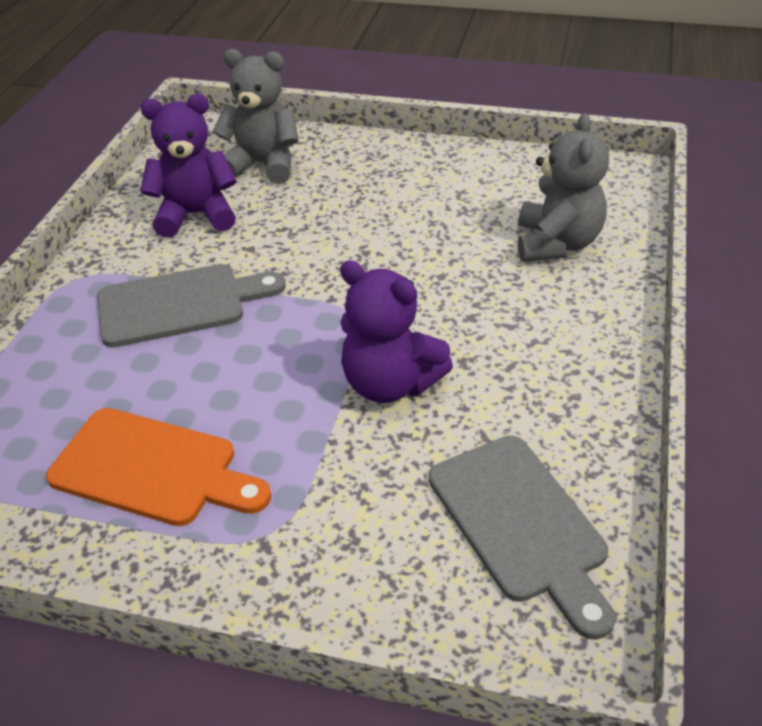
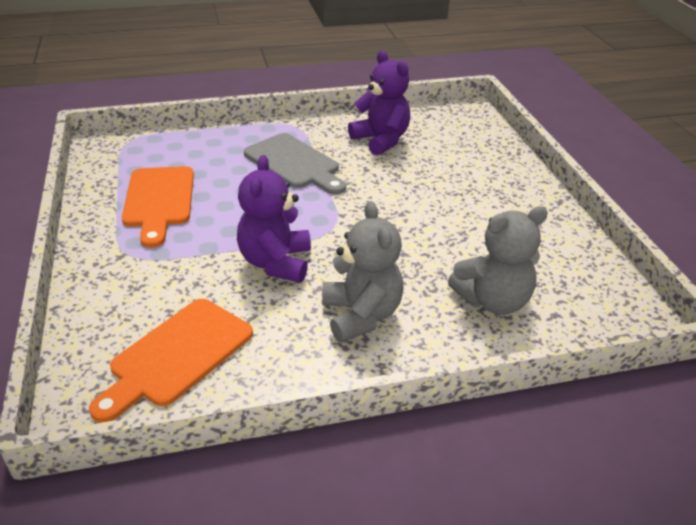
camera: 60 degrees right, 5 degrees down
(263, 165) = (457, 145): grey teddy bear -> grey teddy bear (361, 315)
(521, 524) = (177, 355): grey cutting board -> orange cutting board

